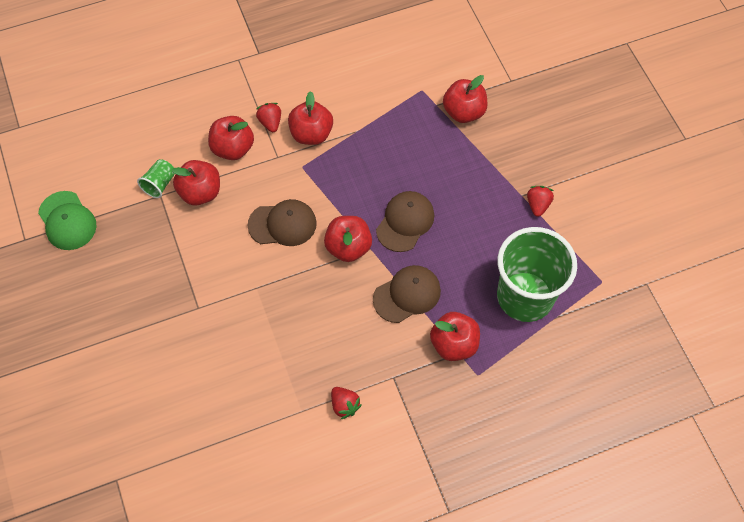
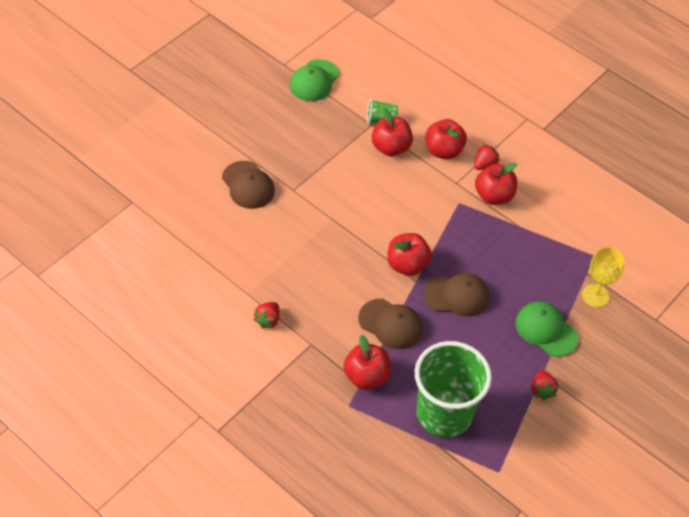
camera: 60 degrees right, 10 degrees down
(282, 224) = (398, 212): brown cap -> brown cap (248, 185)
(464, 112) = (595, 296): red apple -> yellow goblet
(479, 169) = (546, 330): none -> green cap
(538, 205) = (542, 390): red strawberry -> red strawberry turned 105 degrees clockwise

